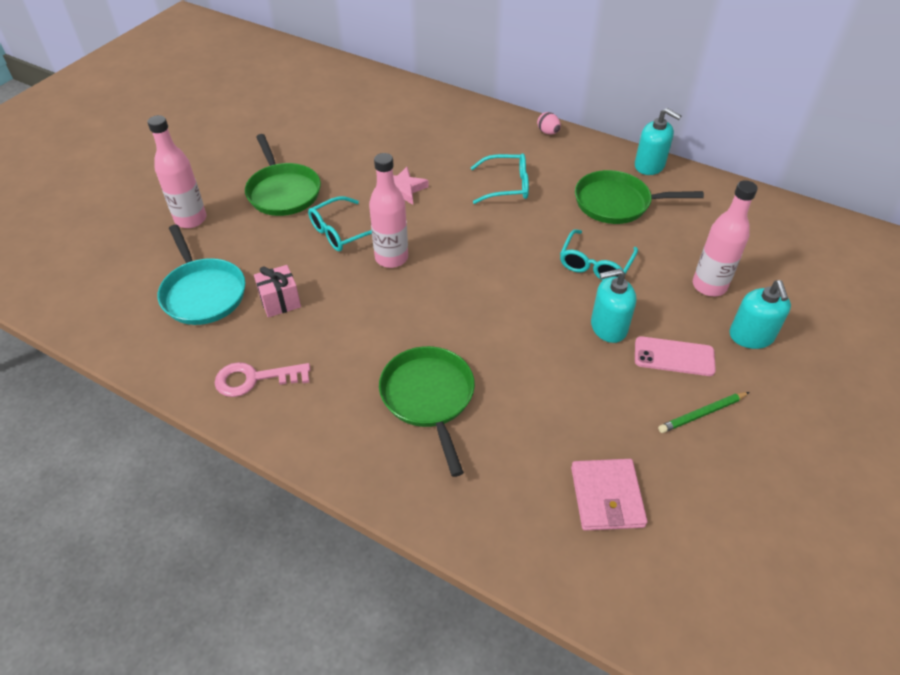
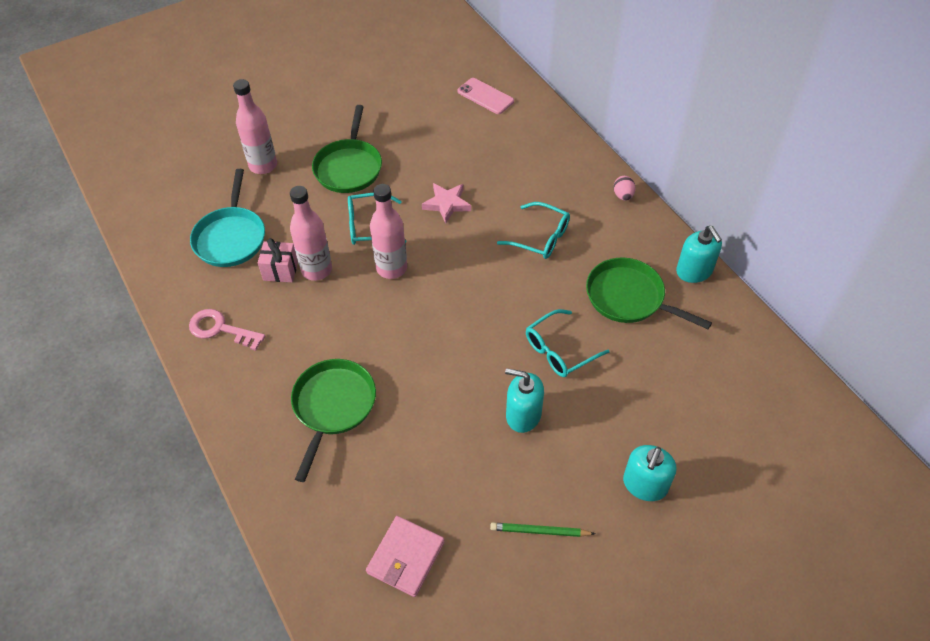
camera: 30 degrees right, 5 degrees up
(674, 356) = (558, 469): pink phone -> pink phone (485, 96)
(709, 286) = (647, 419): pink bottle -> pink bottle (316, 270)

